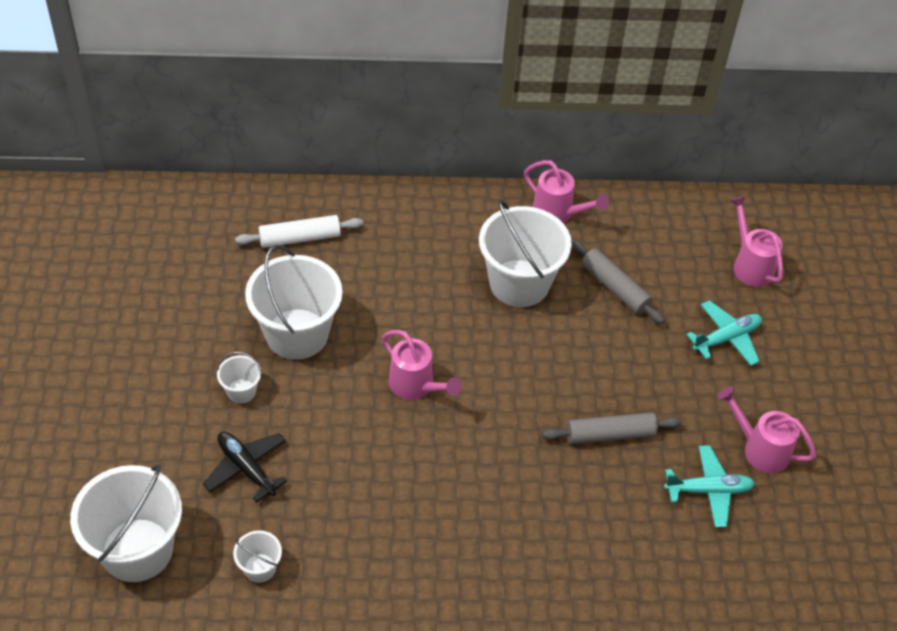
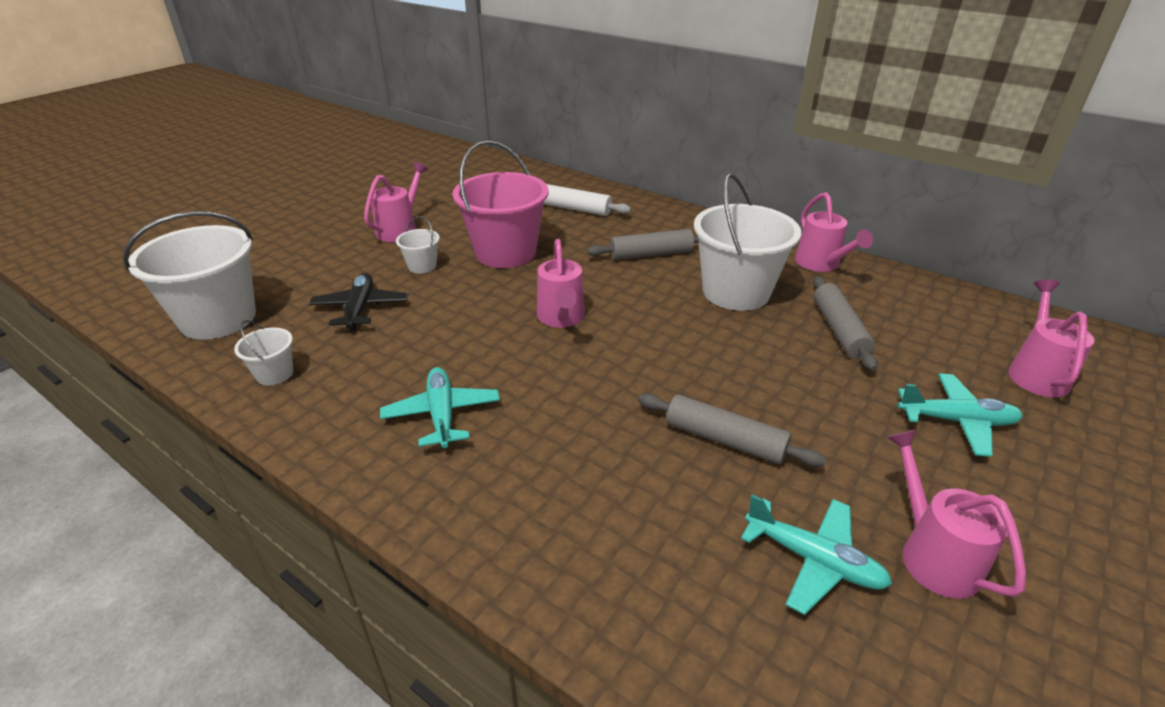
camera: 40 degrees right, 15 degrees down
(164, 354) = (400, 229): none -> pink watering can
(297, 334) = (505, 253): white bucket -> pink bucket
(420, 270) = (651, 254): none -> grey rolling pin
(421, 525) = (442, 415): none -> turquoise plane

